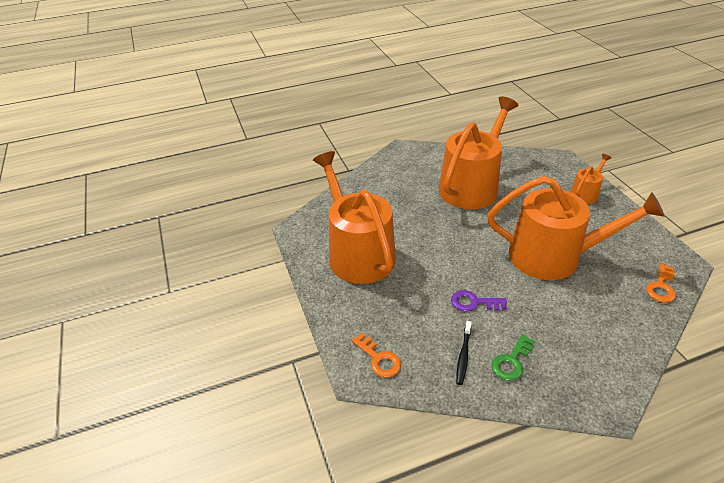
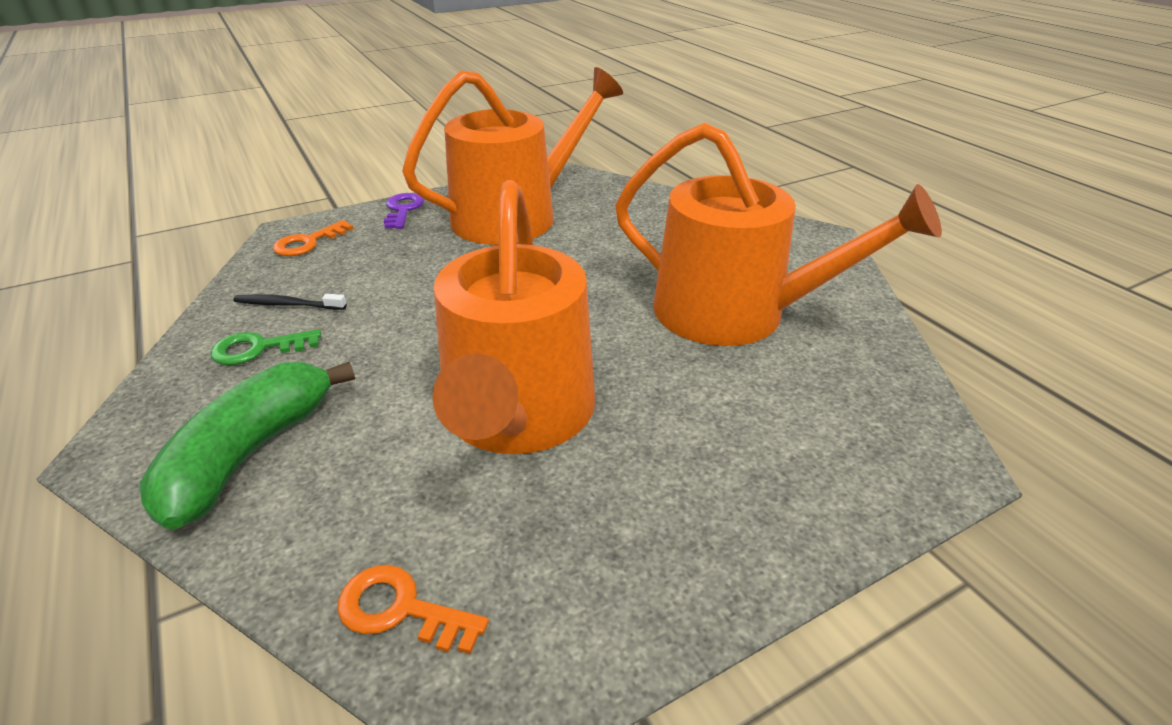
camera: 80 degrees right, 5 degrees down
(473, 302) = (396, 314): purple key -> purple key (403, 210)
(511, 361) = (258, 348): green key -> green key turned 45 degrees counterclockwise
(585, 193) = (790, 498): orange watering can -> none
(597, 347) = (249, 454): none -> green banana

